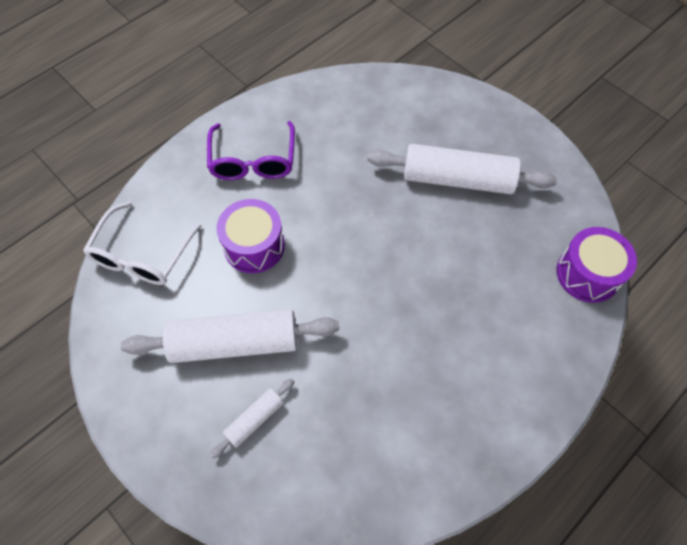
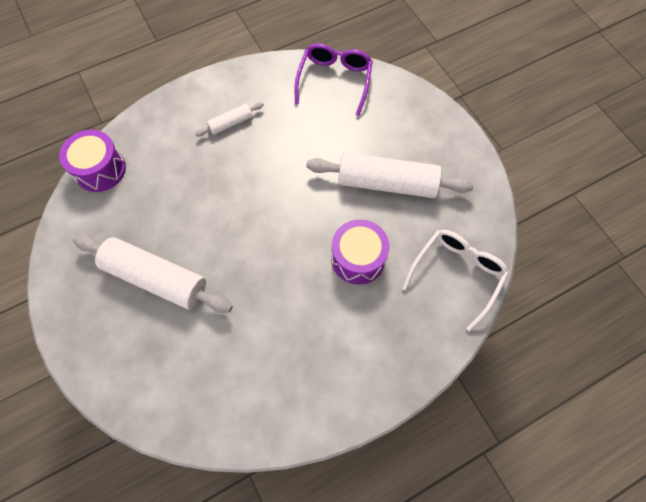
camera: 165 degrees left, 5 degrees up
(253, 161) = (342, 351): purple glasses -> purple glasses (334, 80)
(254, 419) = (381, 131): white rolling pin -> white rolling pin (231, 123)

